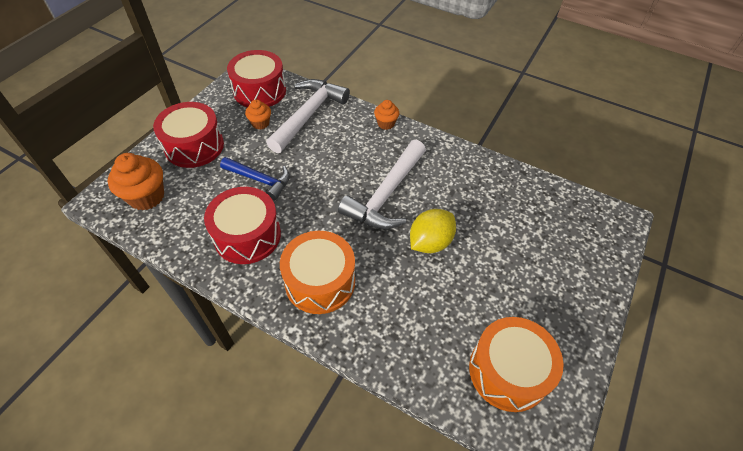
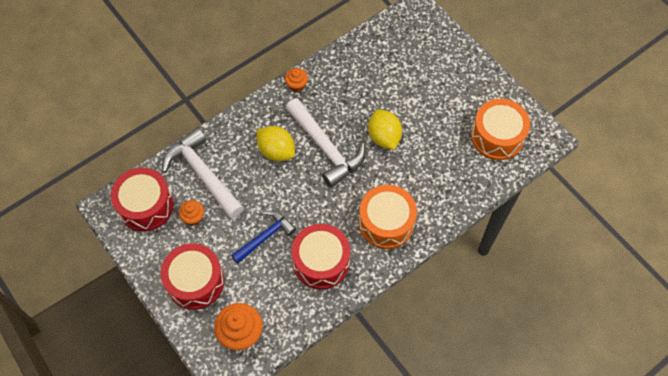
camera: 65 degrees left, 10 degrees up
(360, 157) = (276, 151): none -> yellow lemon
(386, 123) = (246, 116): orange cupcake -> orange cupcake (297, 85)

